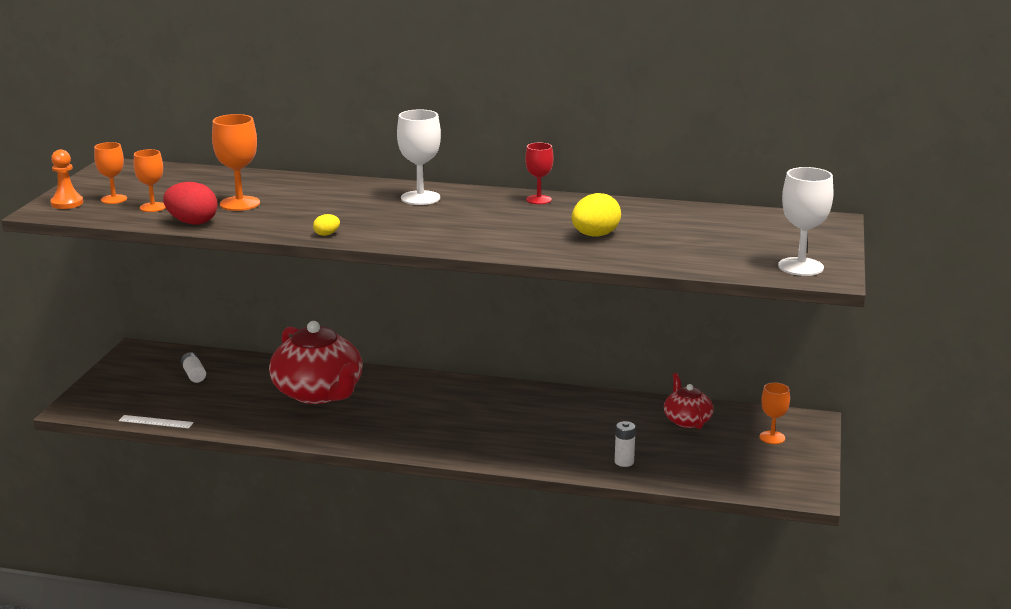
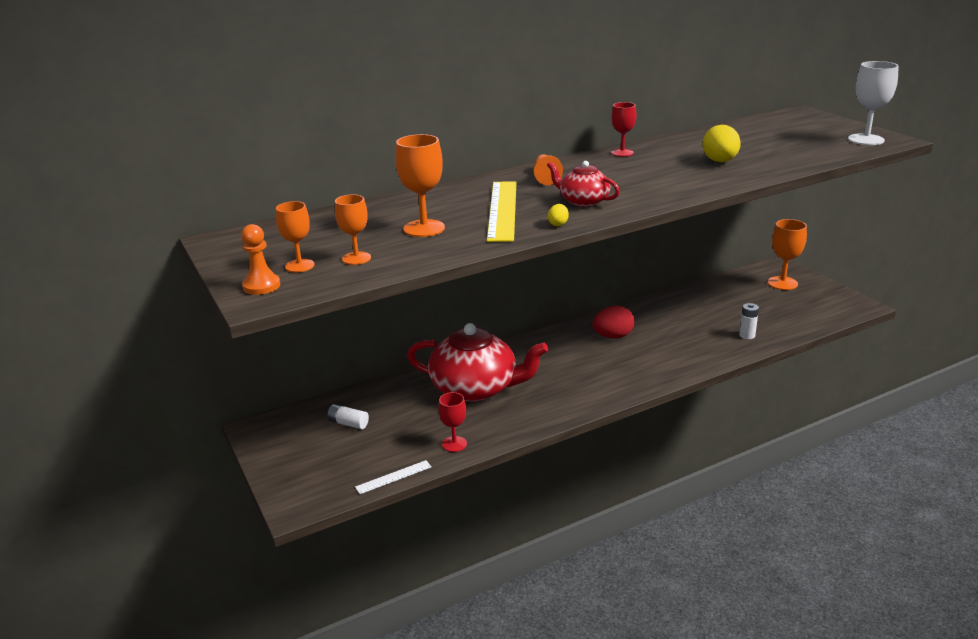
camera: 40 degrees left, 5 degrees up
(192, 222) = (428, 256): red egg -> red egg (613, 336)
(230, 422) = (454, 444): none -> red goblet
(321, 210) = (503, 210): none -> yellow ruler
(420, 198) = (546, 177): white goblet -> orange pawn
(687, 420) = (724, 294): red teapot -> red teapot (583, 201)
(772, 437) = (782, 283): orange goblet -> orange goblet, size x1.54

